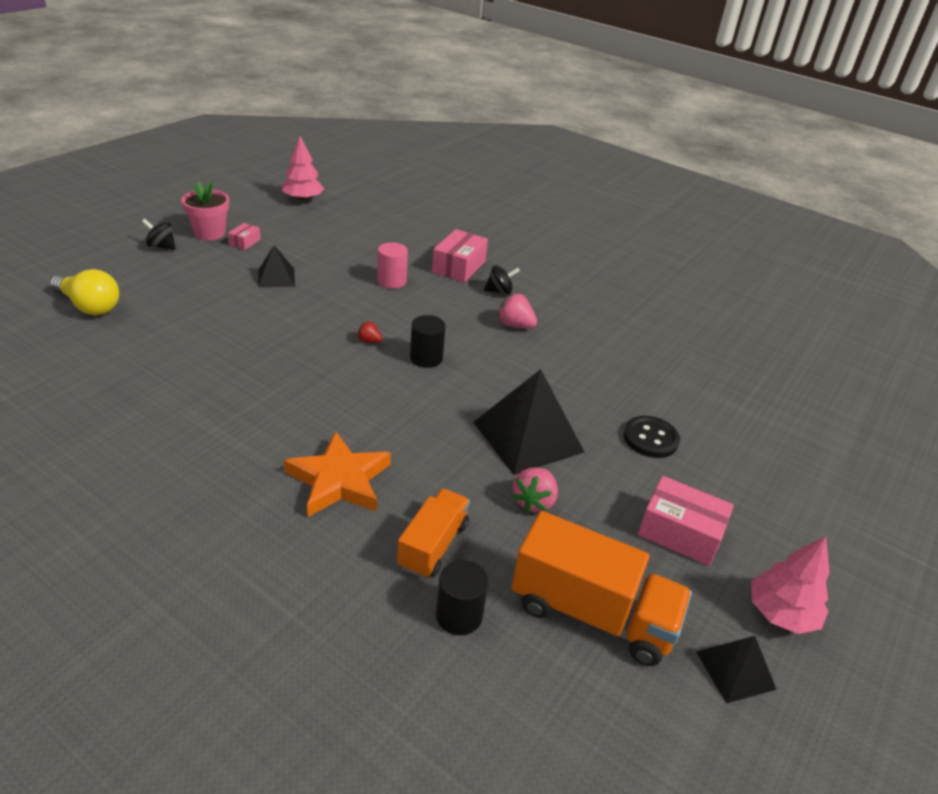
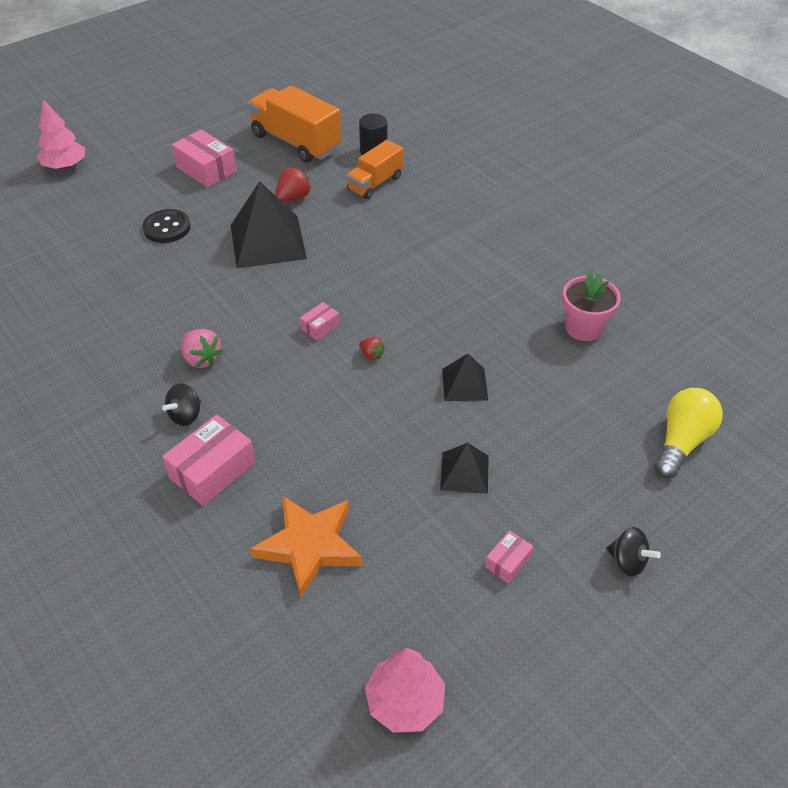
camera: 160 degrees left, 10 degrees up
(89, 306) = (681, 441): yellow light bulb -> yellow light bulb turned 75 degrees clockwise
(210, 233) = (562, 594): pink flower pot -> pink flower pot (583, 328)
(339, 480) = (428, 228): orange star -> orange star (310, 546)
(391, 281) = (316, 449): pink cylinder -> none
(426, 358) = (320, 327): black cylinder -> pink box
(499, 291) = (186, 415): black spinning top -> black spinning top turned 60 degrees counterclockwise
(534, 501) = (293, 198): pink strawberry -> red strawberry
(735, 670) = (236, 113): black pyramid -> black pyramid (464, 384)
(781, 613) = (185, 128): pink tree -> pink tree (65, 166)

